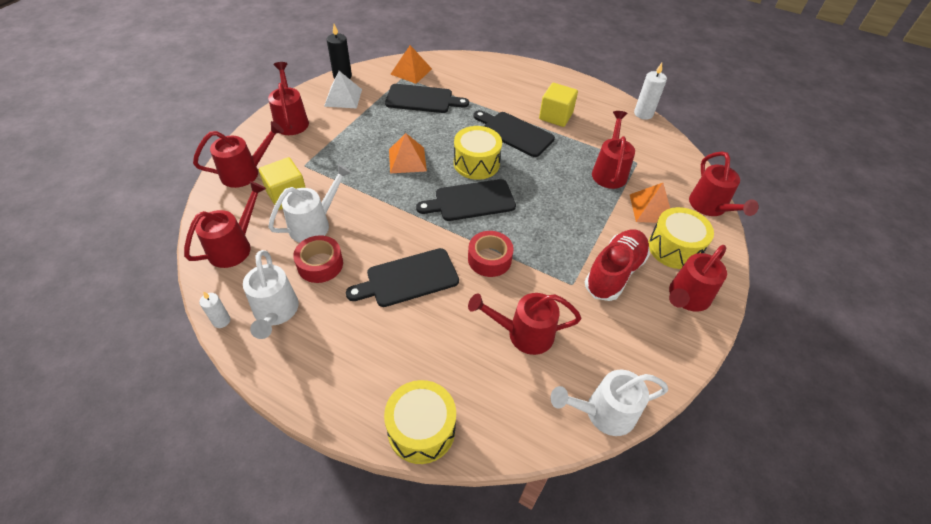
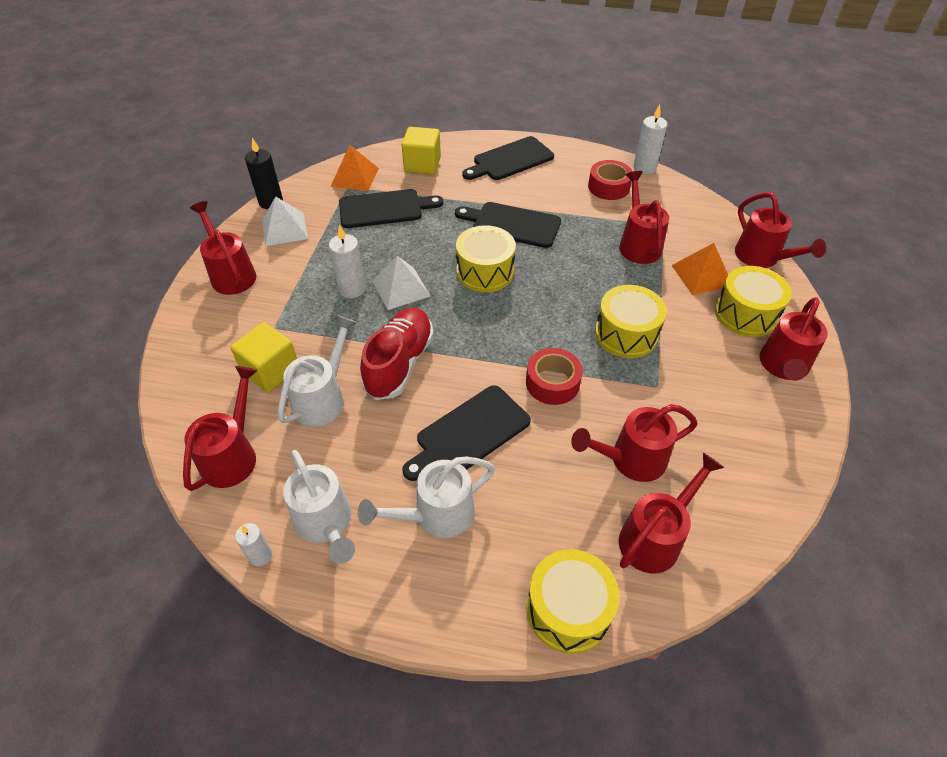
camera: 15 degrees left, 0 degrees up
(246, 172) = (203, 356): red watering can -> red watering can (655, 537)
(320, 264) = (354, 447): red tape -> red tape (608, 187)
(371, 152) = (352, 289): none -> white candle
(407, 160) = (401, 288): orange pyramid -> white pyramid
(471, 201) = (499, 319): black cutting board -> black cutting board (510, 160)
(555, 116) = (550, 193): yellow cube -> yellow cube (422, 165)
(566, 238) = (626, 334): none -> yellow drum
(603, 413) = (756, 523): white watering can -> white watering can (435, 515)
(614, 272) = (696, 360): red shoe -> red shoe (399, 363)

